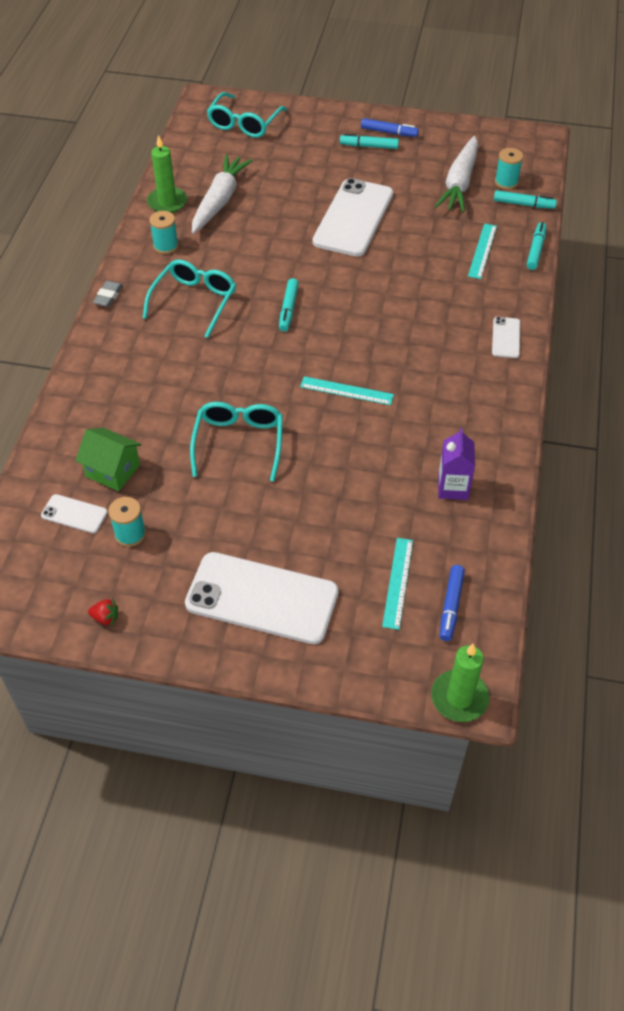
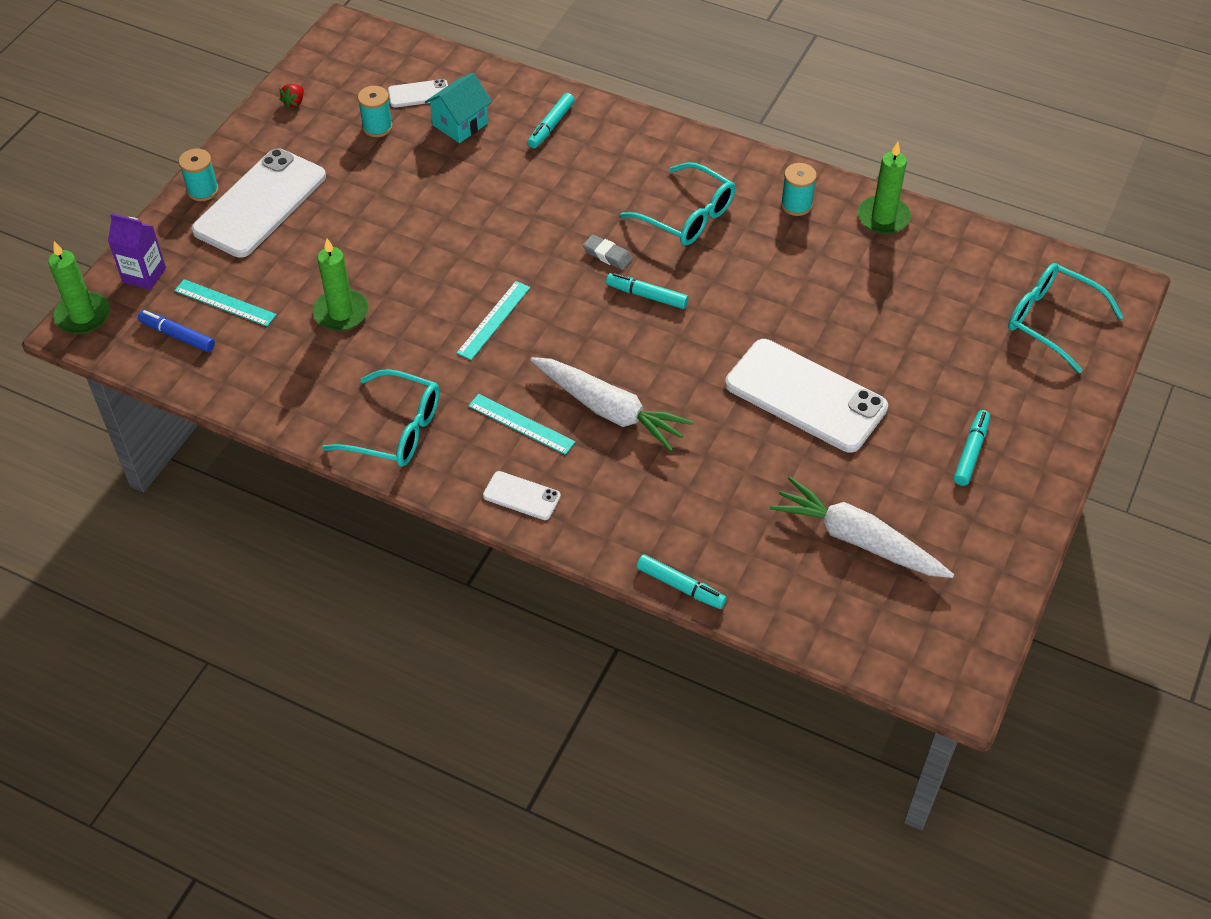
camera: 105 degrees right, 0 degrees up
(74, 514) = (419, 94): white phone -> white phone turned 45 degrees clockwise
(108, 296) = (719, 147): grey eraser -> grey eraser (607, 255)
(113, 470) = (460, 124): green house -> turquoise house
(219, 201) = (875, 267): white carrot -> white carrot (609, 410)
(239, 443) = (456, 218): turquoise glasses -> turquoise glasses (395, 430)
(376, 492) = (341, 313): none -> green candle
(389, 132) = (1003, 485): blue marker -> none
(453, 487) = (317, 377): purple carton -> purple carton (144, 275)
(482, 251) = (697, 522): turquoise ruler -> turquoise ruler (521, 424)
(506, 182) = (847, 600): turquoise spool -> turquoise spool (203, 190)
(523, 204) = (788, 606): turquoise marker -> turquoise marker (551, 126)

